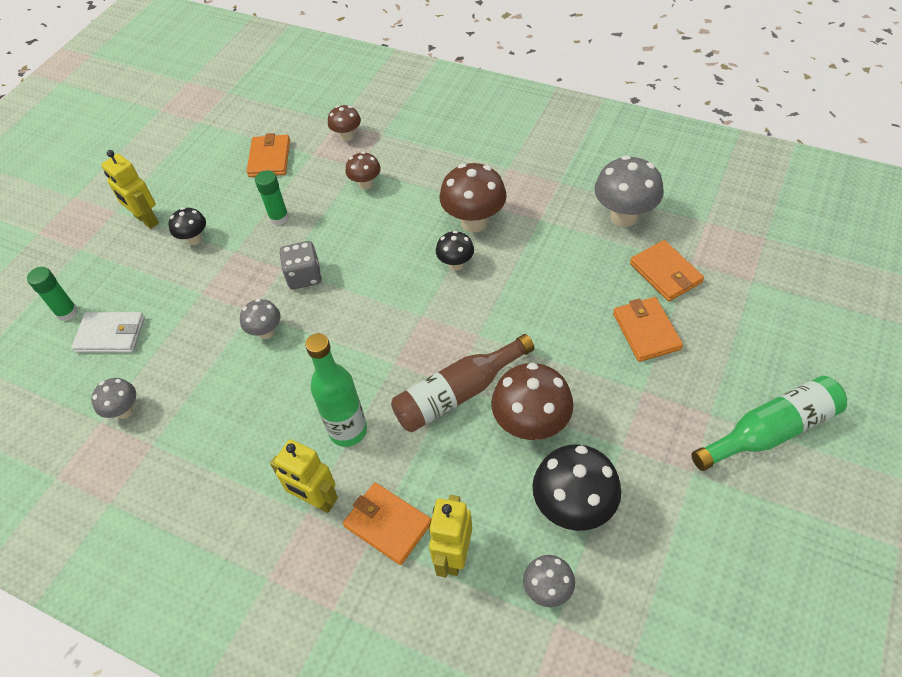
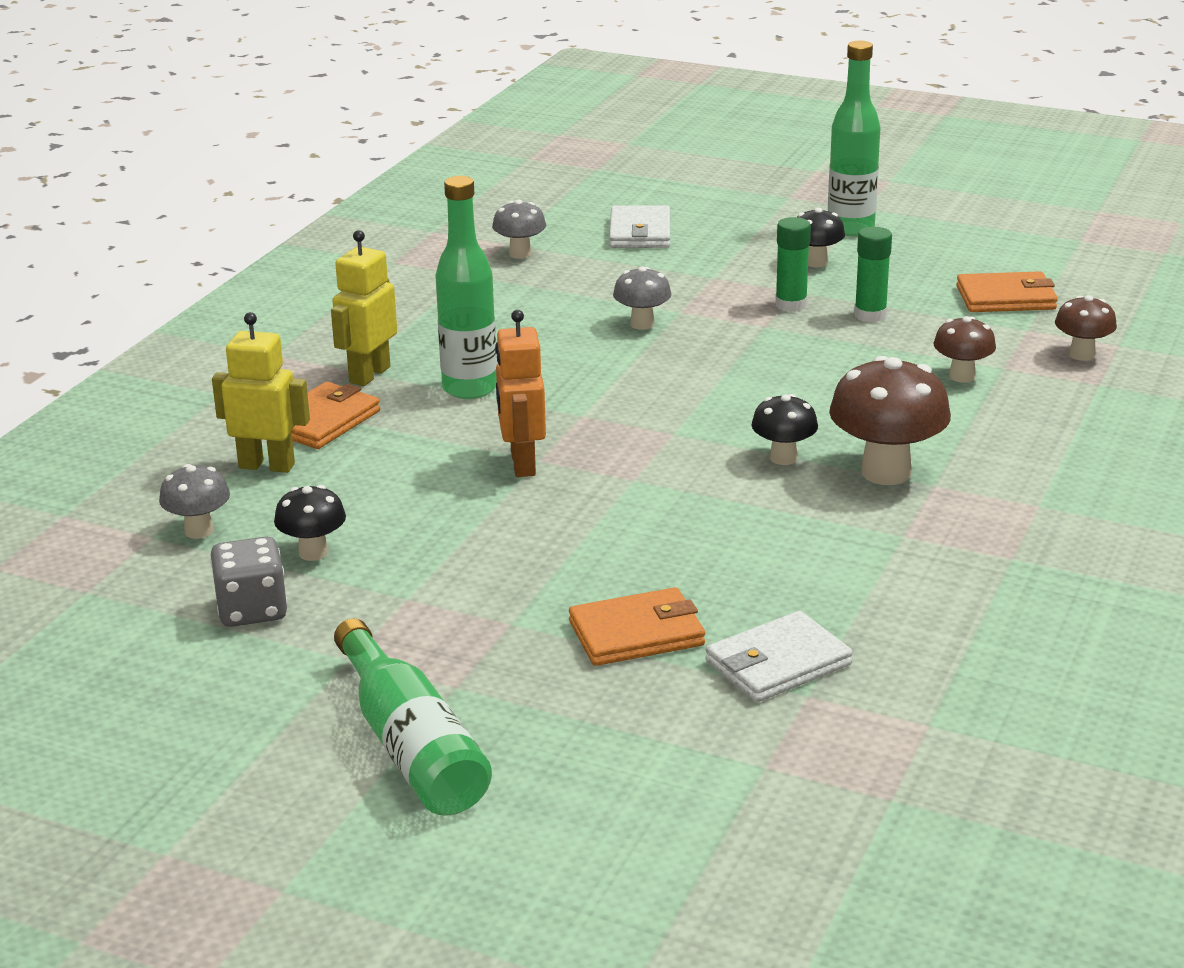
camera: 85 degrees right, 25 degrees down
(67, 312) = (677, 204): green glue stick -> green glue stick (791, 305)
(146, 220) = (850, 228): yellow robot -> green bottle
(304, 276) = (749, 342): grey dice -> grey dice (252, 610)
(457, 393) = (522, 464): brown bottle -> orange robot
(531, 425) = (457, 521): brown mushroom -> none
(573, 508) = (313, 553): black mushroom -> black mushroom, size x0.56
(624, 217) = (925, 625): grey mushroom -> none
(665, 273) = (778, 663): orange wallet -> white wallet

